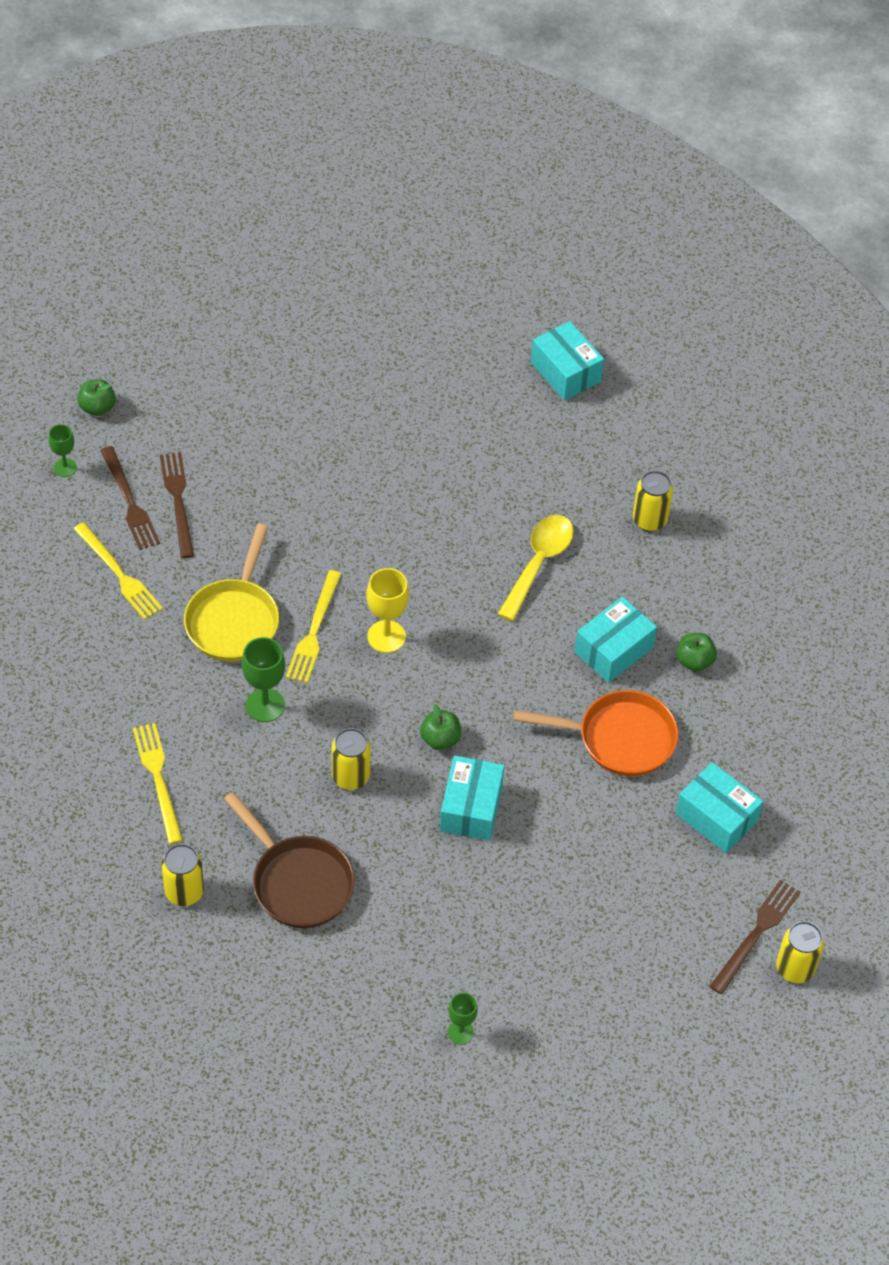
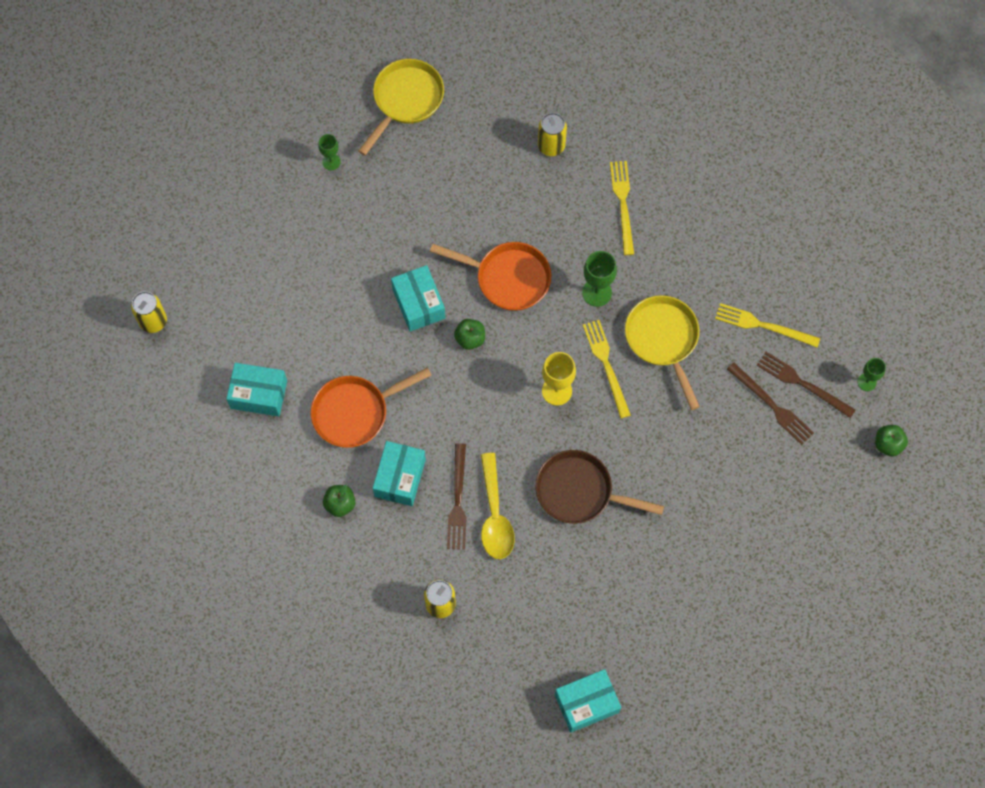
camera: 150 degrees right, 15 degrees up
(158, 779) = (623, 204): yellow fork -> yellow fork turned 135 degrees counterclockwise
(298, 881) = (490, 192): brown pan -> brown pan (580, 491)
(315, 1054) = (405, 100): none -> yellow pan
(350, 777) = (507, 278): yellow can -> orange pan
(565, 372) = (586, 703): turquoise box -> turquoise box turned 45 degrees counterclockwise
(756, 933) = (189, 329): brown fork -> brown fork (458, 501)

